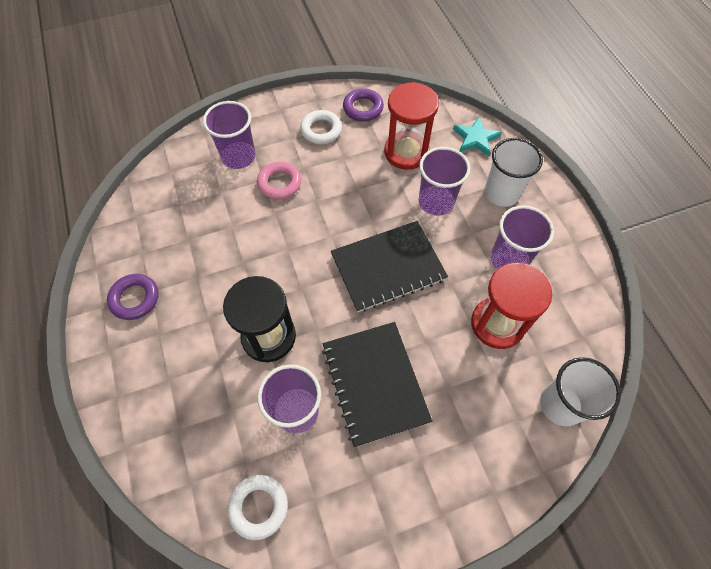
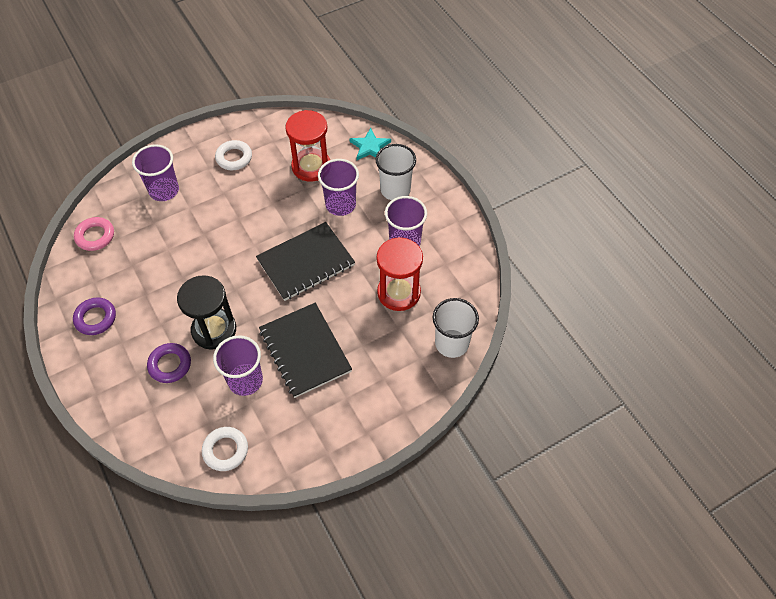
camera: 10 degrees left, 5 degrees down
(280, 183) = (204, 208): pink ring -> pink ring (95, 236)
(363, 108) = (268, 133): purple ring -> purple ring (170, 365)

